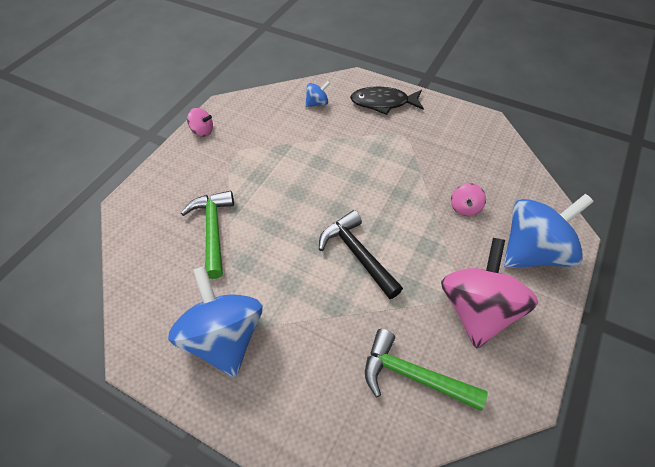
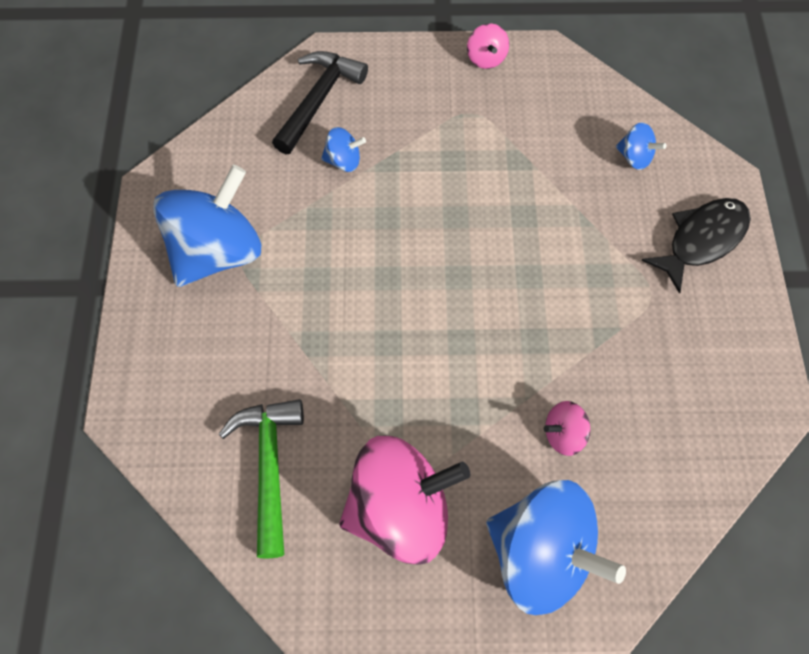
camera: 60 degrees right, 10 degrees up
(213, 230) = (343, 161): green hammer -> blue spinning top
(357, 254) = (402, 332): black hammer -> black hammer (319, 99)
(383, 103) = (702, 240): black fish -> black fish turned 75 degrees clockwise

